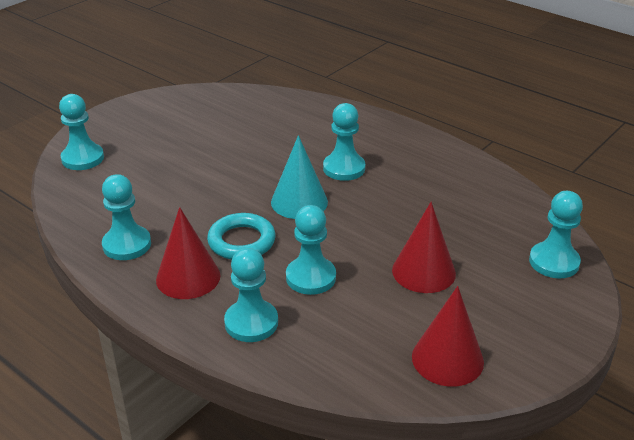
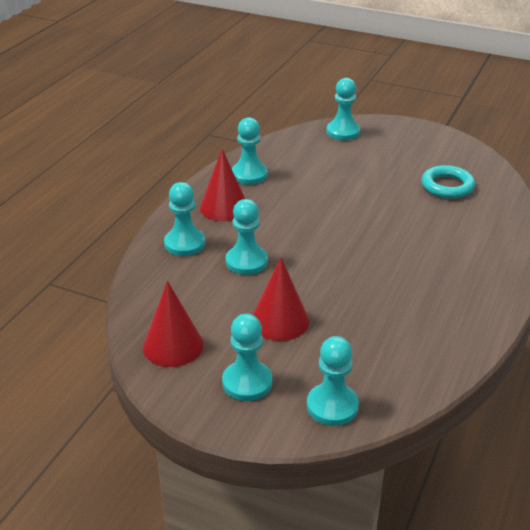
camera: 75 degrees right, 0 degrees up
(241, 241) = (276, 221): turquoise ring -> turquoise ring (447, 186)
(299, 202) = (345, 239): turquoise cone -> none
(344, 168) = (412, 255): turquoise pawn -> turquoise pawn (247, 382)

